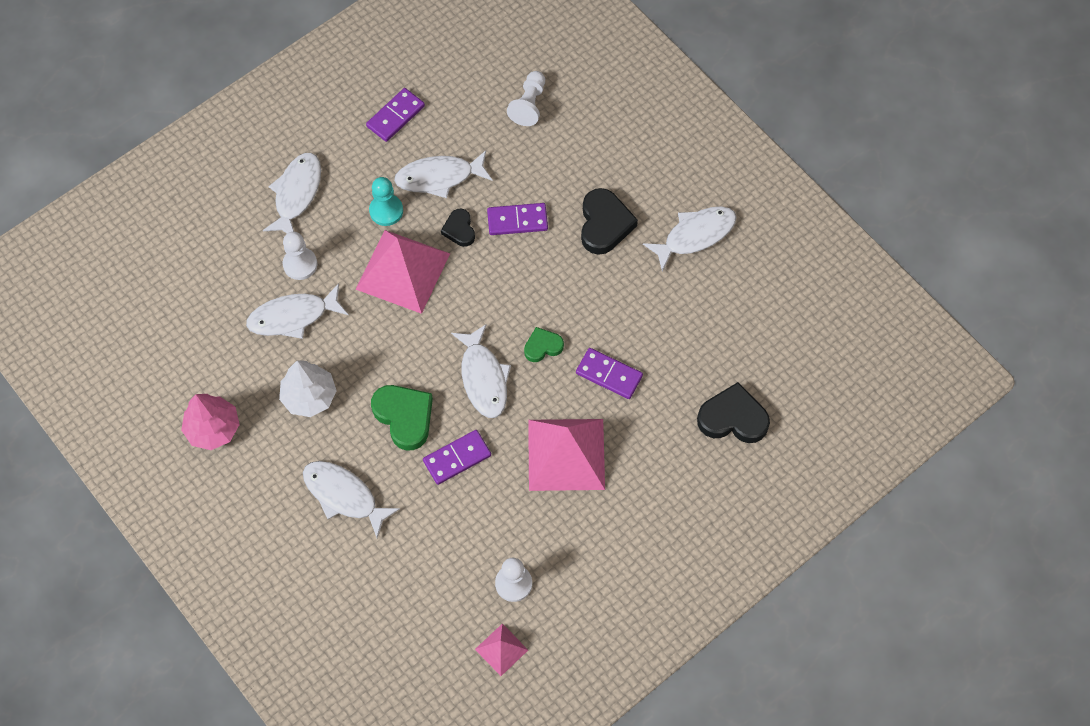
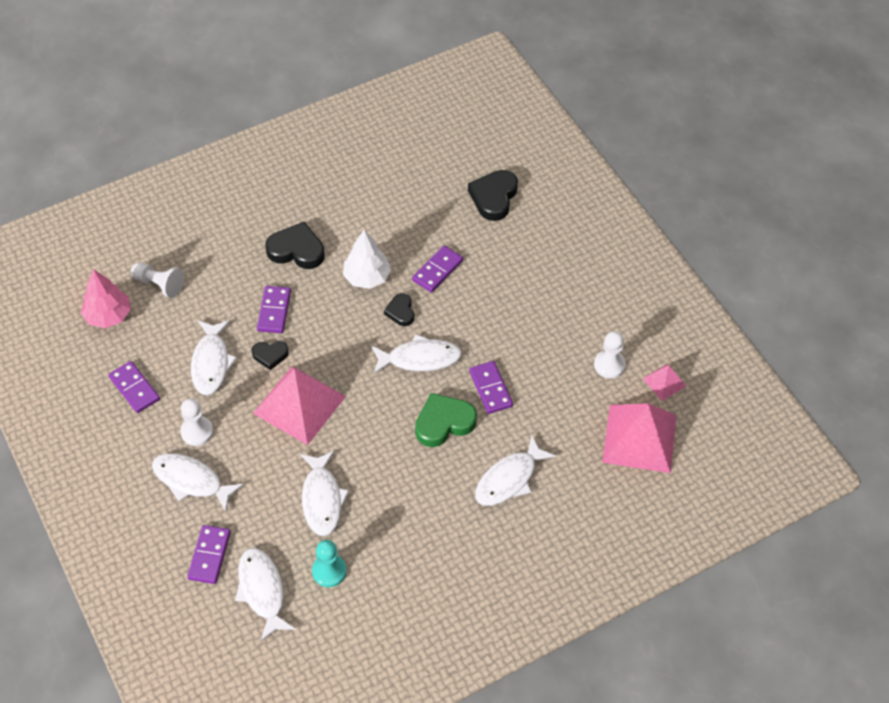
camera: 80 degrees left, 10 degrees down
(213, 428) = (422, 579): pink tree -> pink tree (108, 315)
(216, 230) = (209, 555): none -> purple domino
(300, 264) = (269, 487): white pawn -> white pawn (197, 432)
(309, 396) = (407, 495): white tree -> white tree (367, 277)
(386, 211) = (233, 409): turquoise pawn -> turquoise pawn (329, 571)
(543, 346) = (400, 312): green heart -> black heart
(566, 454) = (502, 311): pink pyramid -> pink pyramid (639, 438)
(695, 235) = (325, 191): white fish -> white fish (262, 591)

